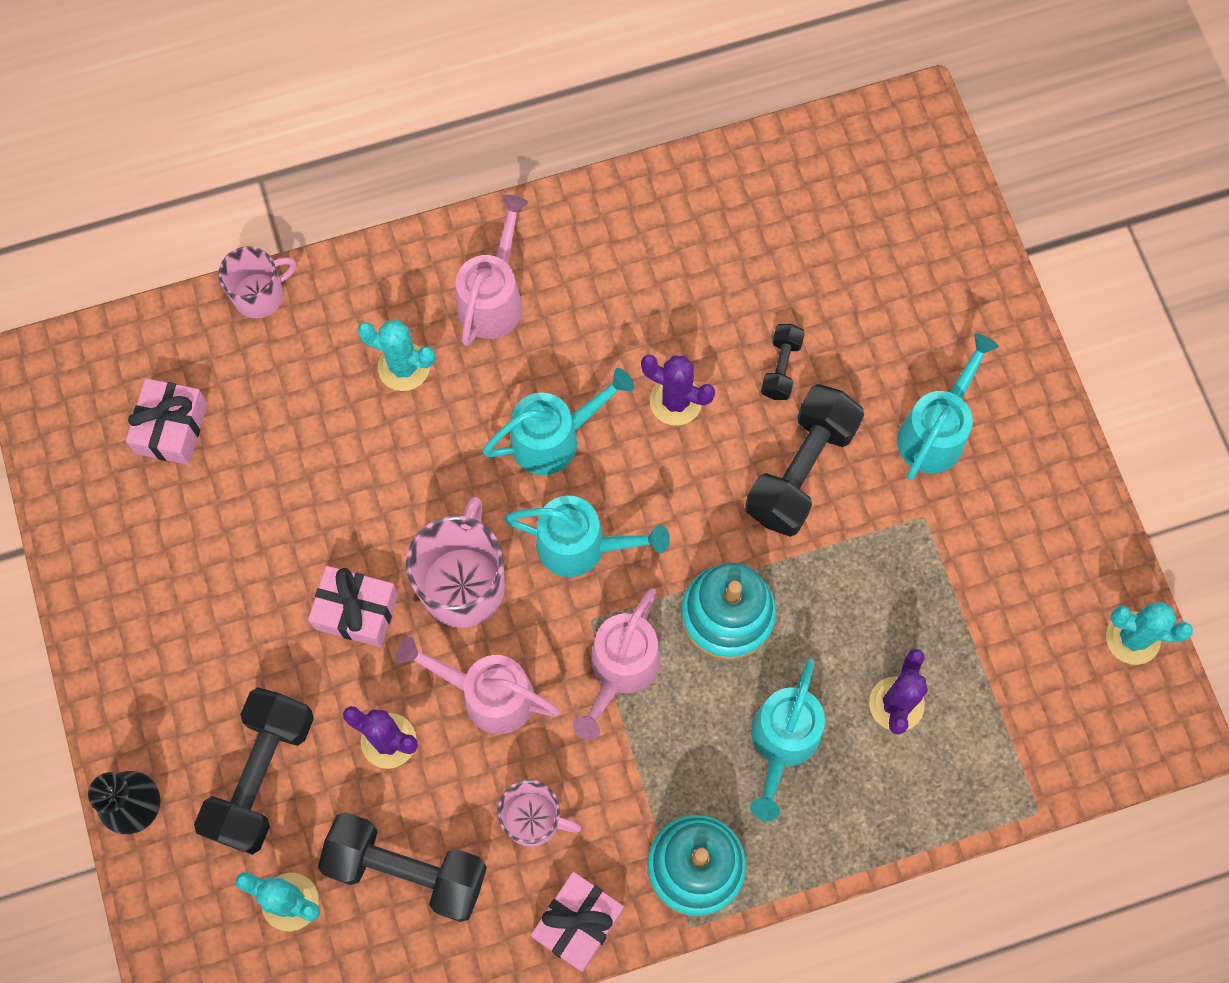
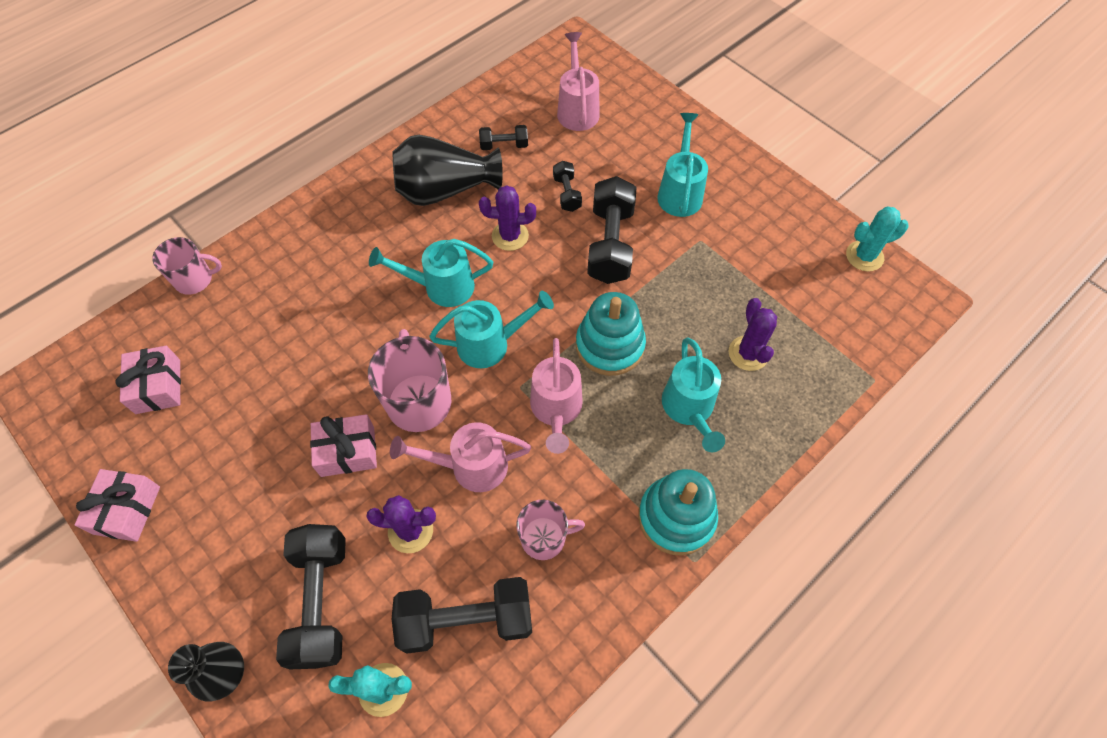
camera: 25 degrees left, 10 degrees down
(260, 295) = (195, 279): pink mug -> pink mug turned 45 degrees clockwise
(404, 367) = (316, 284): turquoise cactus -> none
(494, 297) = (361, 222): pink watering can -> pink watering can (577, 109)
(555, 438) = (441, 287): turquoise watering can -> turquoise watering can turned 135 degrees counterclockwise
(578, 923) = (614, 598): pink gift -> pink gift (127, 510)
(622, 294) = (445, 190): none -> black vase
(732, 254) = (504, 145): none -> black dumbbell

